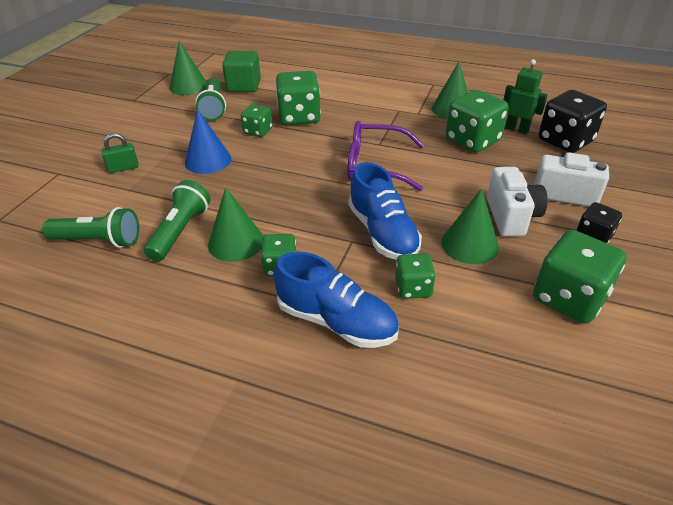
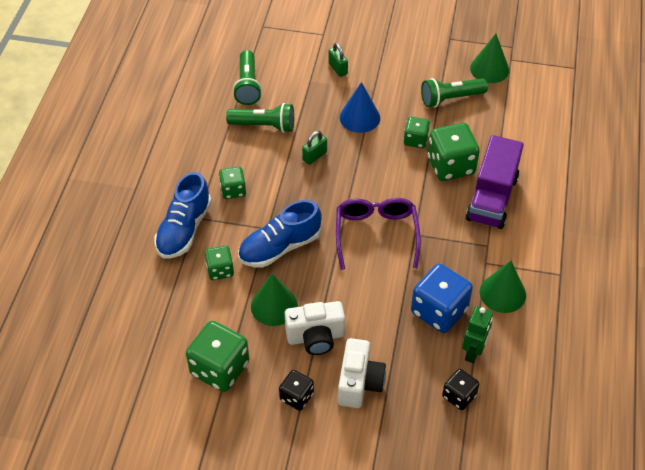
camera: 80 degrees right, 10 degrees up
(236, 242) = (256, 160): green cone -> none
(244, 86) = (503, 110): green cube -> none
(250, 195) = (314, 156): none -> green padlock
(345, 102) = (492, 198): none -> purple truck
(472, 141) = (439, 311): green dice -> blue dice
(565, 141) = (459, 396): black dice -> black dice, size x0.57

